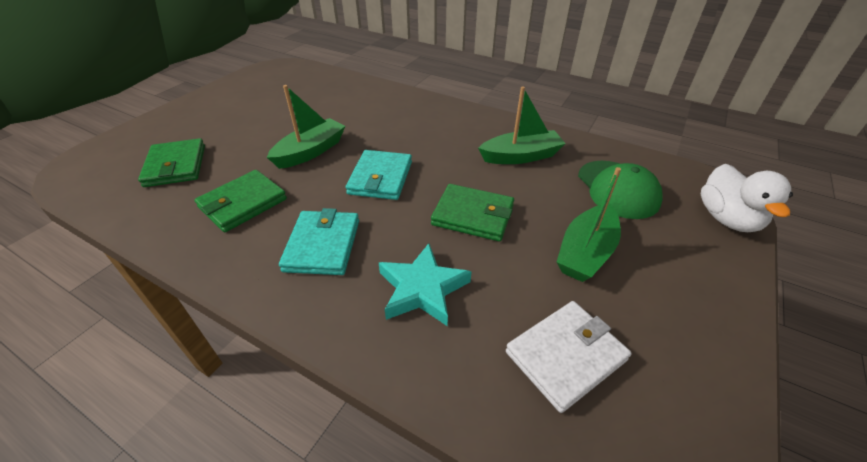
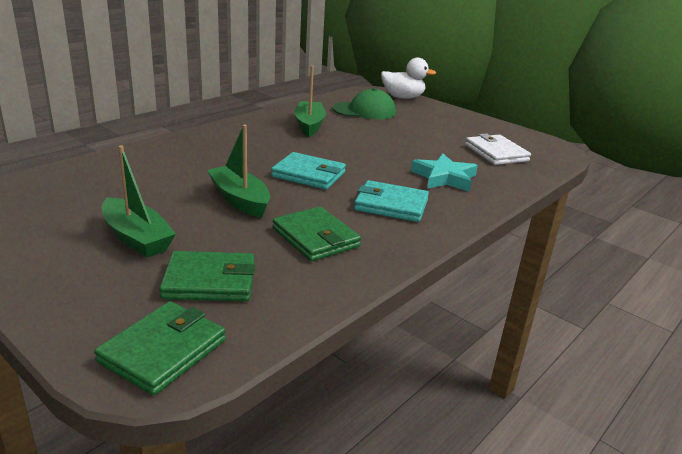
camera: 80 degrees left, 15 degrees down
(473, 215) = (374, 152): green wallet -> green wallet (163, 351)
(585, 252) = (421, 132): green boat -> green boat (136, 238)

